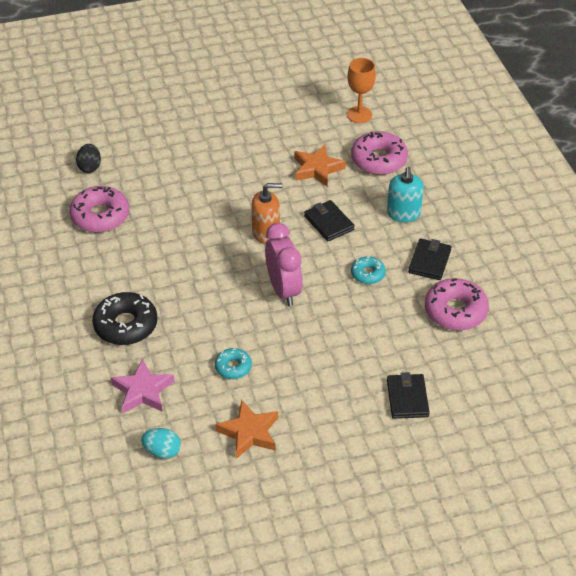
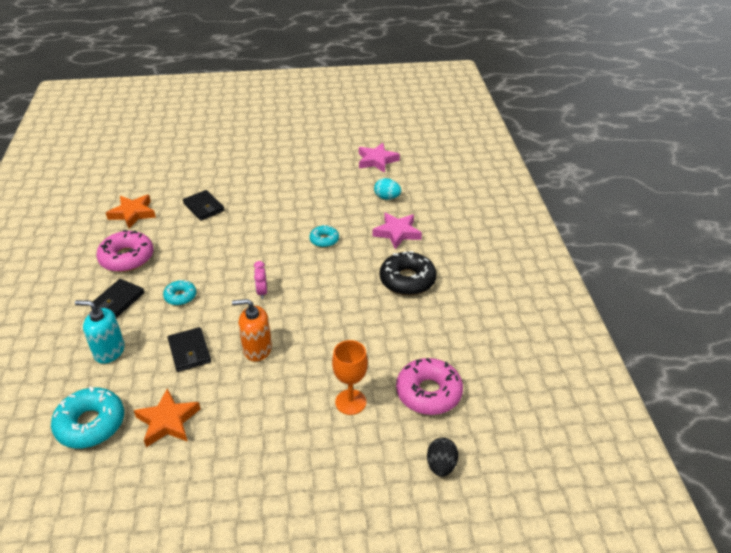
camera: 170 degrees left, 5 degrees down
(187, 531) = (377, 160): none -> pink star
(249, 432) = (324, 201): orange star -> orange star (133, 214)
(283, 290) = (262, 292): pink clock -> pink clock, size x0.49
(359, 115) = (68, 504): orange goblet -> orange goblet (350, 402)
(379, 160) = (90, 424): pink donut -> turquoise donut
(403, 214) = (109, 351): turquoise soap dispenser -> turquoise soap dispenser turned 90 degrees counterclockwise
(407, 398) = (204, 207): black wallet -> black wallet turned 45 degrees counterclockwise

